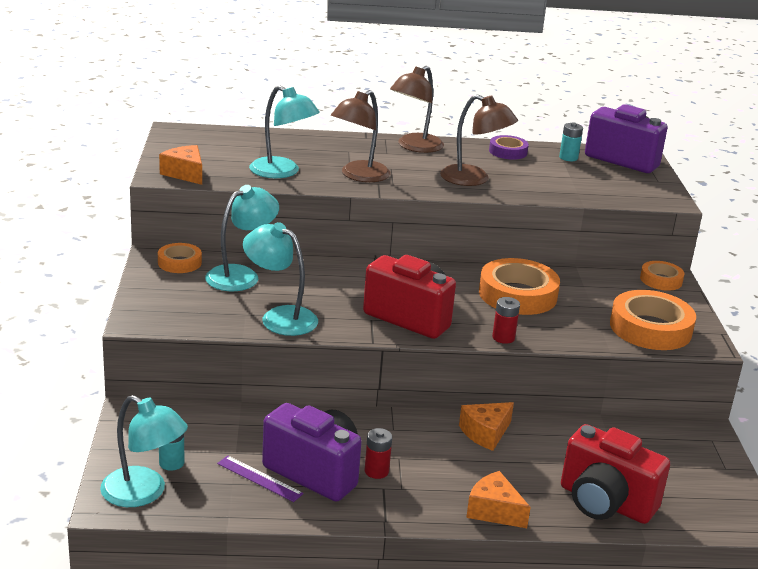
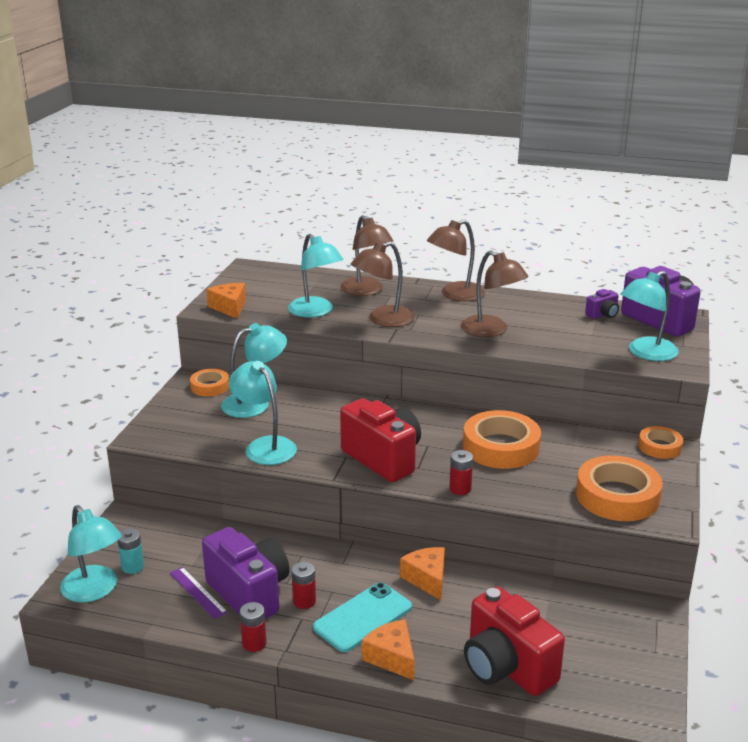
camera: 20 degrees right, 0 degrees up
(321, 148) = (366, 291): none -> brown lamp
(349, 519) = (254, 643): none -> red battery
(444, 478) = (363, 617): none -> turquoise phone
(485, 433) = (427, 579): orange cheese -> orange cheese turned 90 degrees clockwise
(508, 152) = (544, 305): purple tape -> none
(568, 158) = (602, 315): turquoise battery -> purple camera
(630, 190) = (645, 353): none -> turquoise lamp

